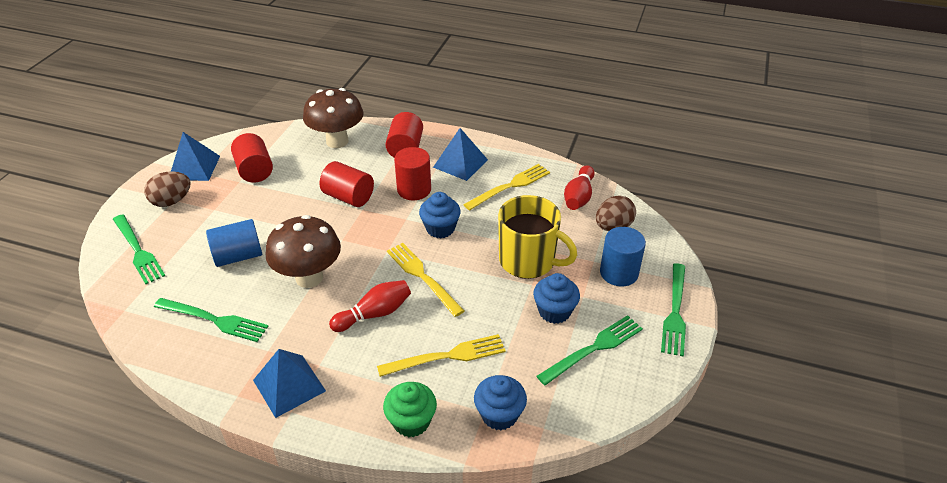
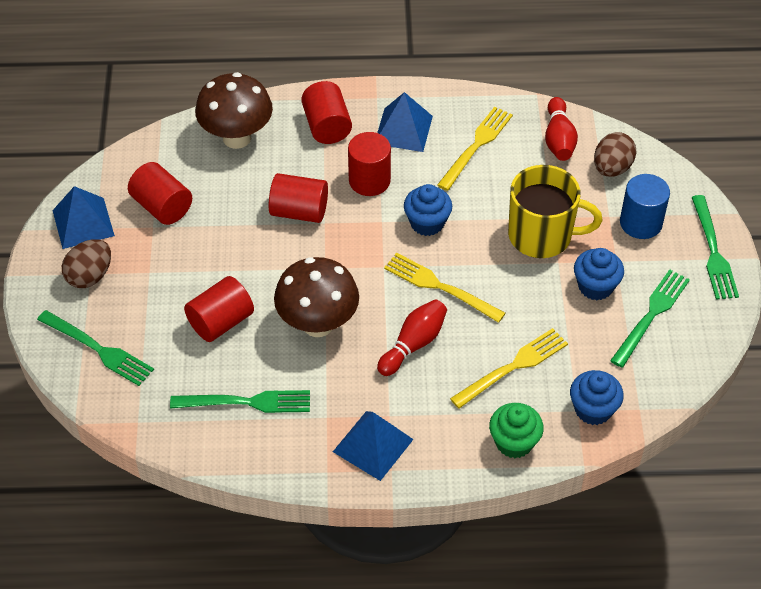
camera: 20 degrees left, 10 degrees up
(238, 256) = (221, 322): blue cylinder -> red cylinder

